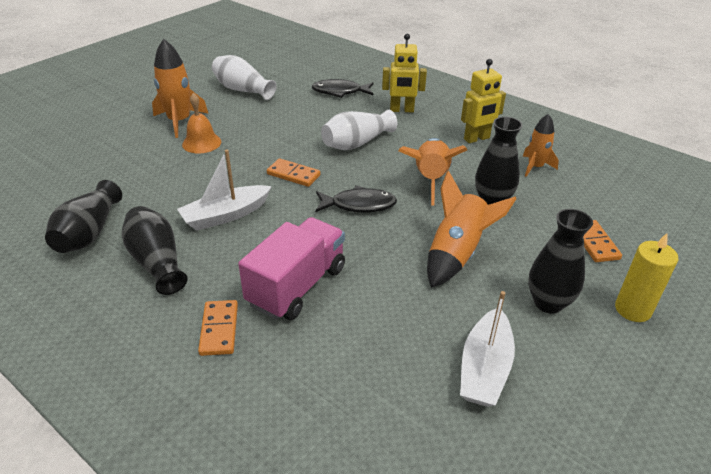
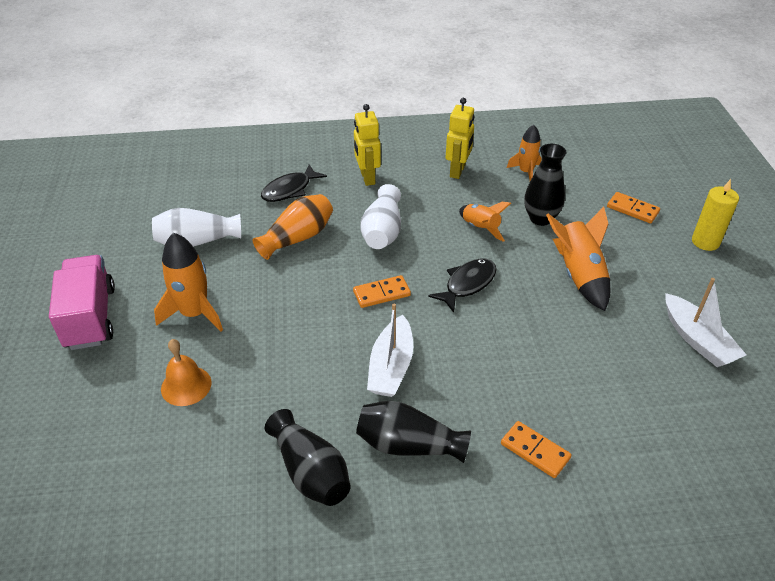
camera: 45 degrees left, 5 degrees up
(201, 143) = (255, 319): orange bell -> orange bell (186, 385)
(297, 286) = (528, 378): pink truck -> pink truck (90, 317)
(299, 118) = (297, 238): none -> orange vase
(401, 110) = (367, 178): yellow robot -> yellow robot turned 120 degrees clockwise
(430, 180) = (480, 228): orange rocket -> orange rocket, size x0.64
(548, 303) = (667, 270): black vase -> none

